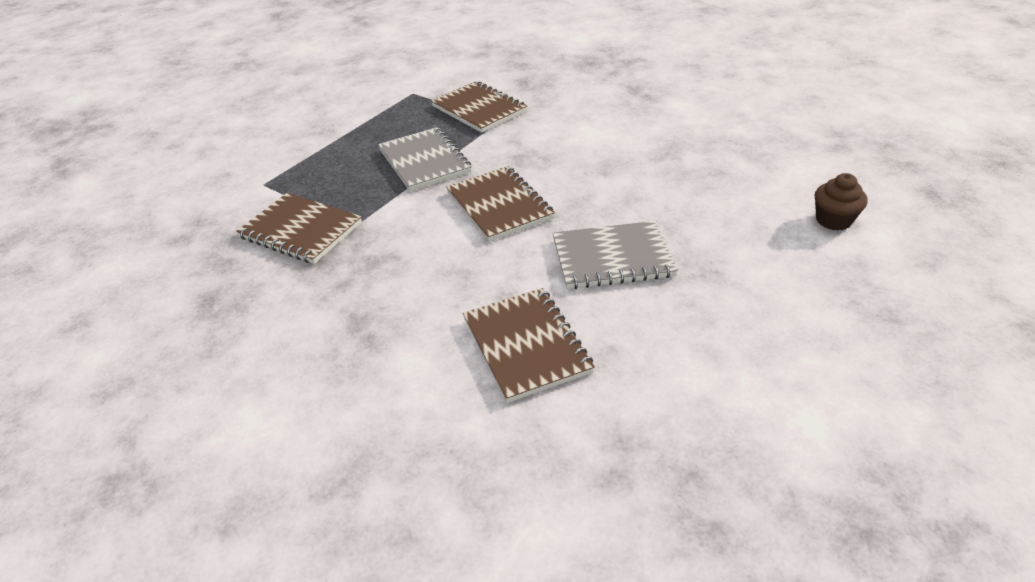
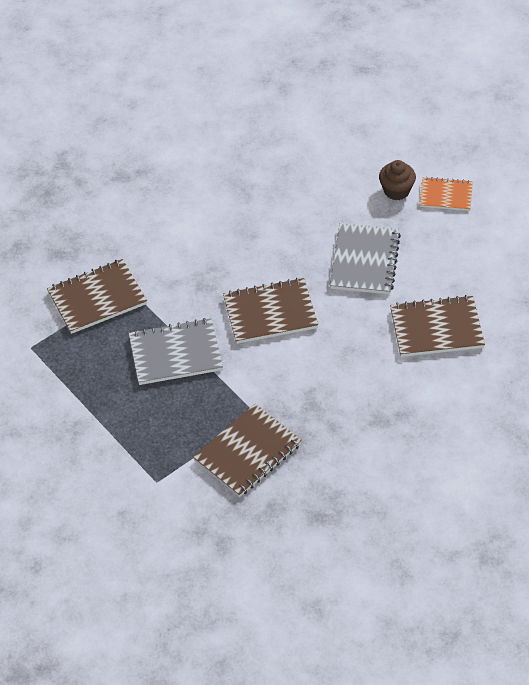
camera: 75 degrees left, 10 degrees up
(775, 308) = (446, 195): none -> orange notebook
(833, 220) = (371, 131): brown cupcake -> brown cupcake (396, 191)

